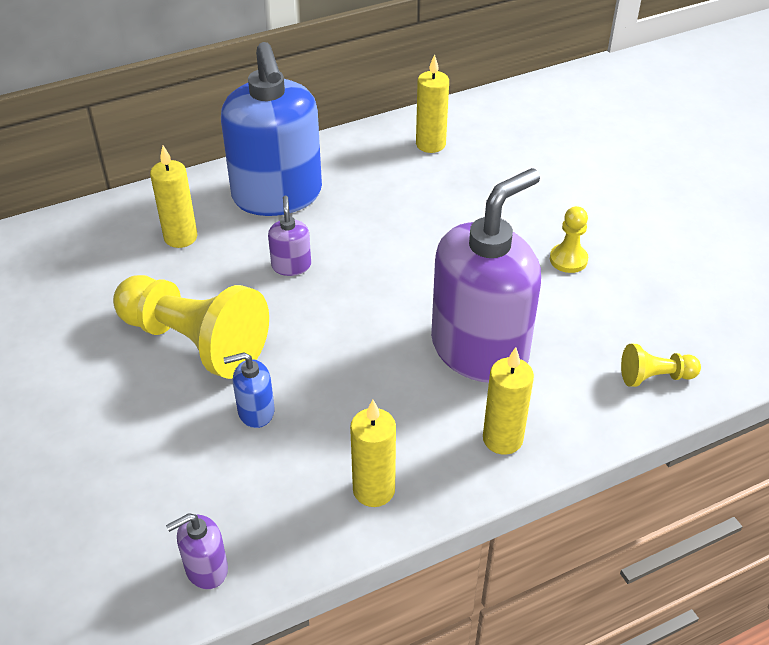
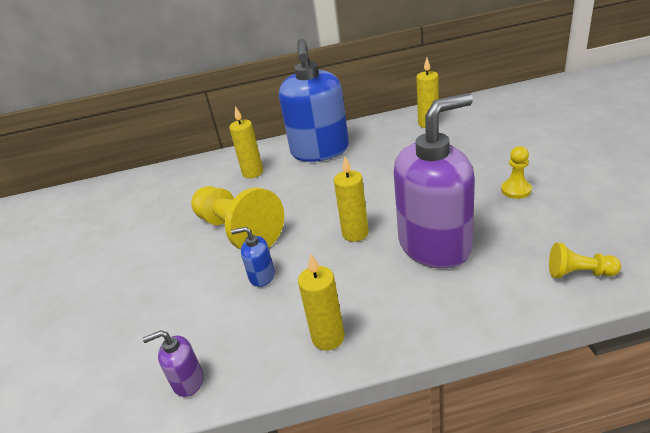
camera: 20 degrees right, 10 degrees down
(291, 265) = (315, 189): purple soap dispenser -> none
(502, 439) = (439, 309): yellow candle -> yellow candle (355, 233)

